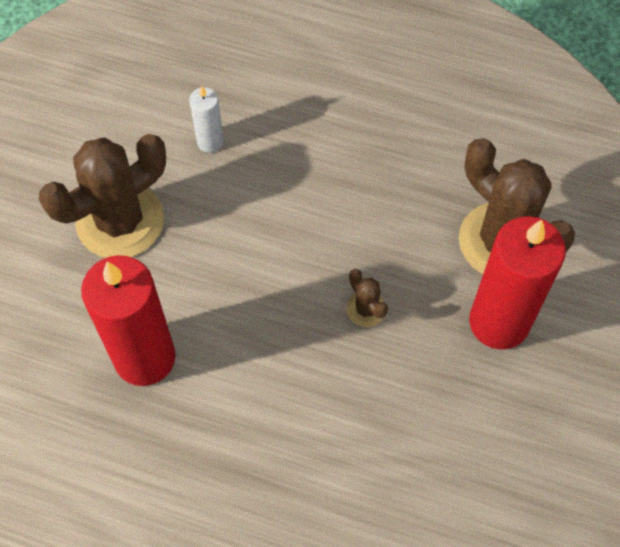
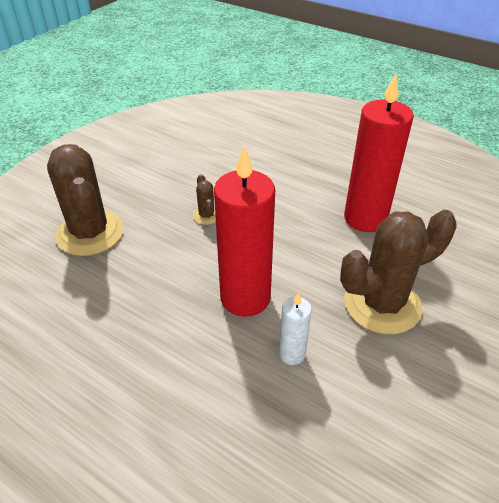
camera: 165 degrees left, 20 degrees down
(499, 322) = (125, 194): red candle -> red candle (245, 298)

